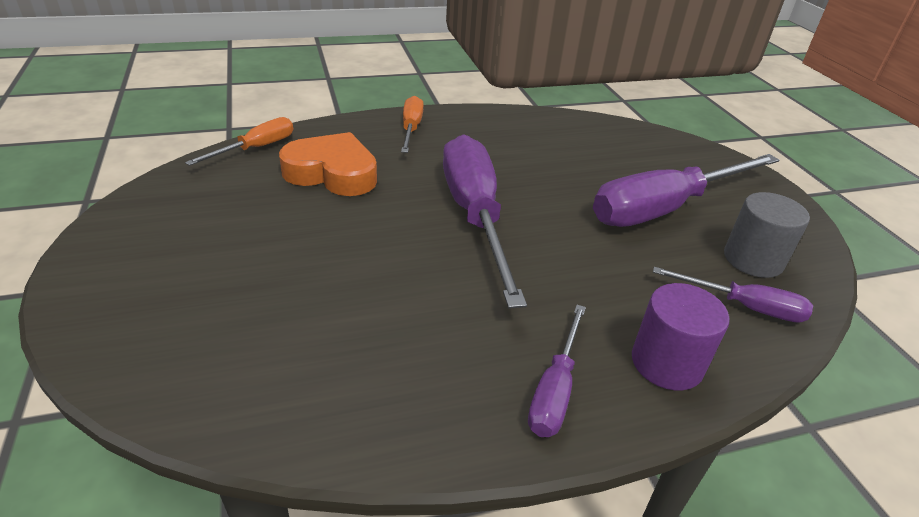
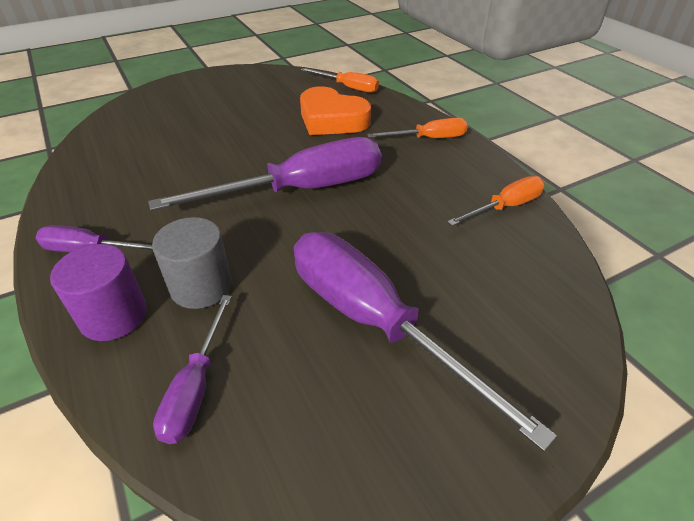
camera: 80 degrees right, 5 degrees up
(332, 173) = (332, 119): orange heart -> orange heart turned 120 degrees clockwise
(534, 124) = (505, 207): none -> orange screwdriver
(753, 259) = (290, 409): grey cylinder -> grey cylinder (201, 286)

